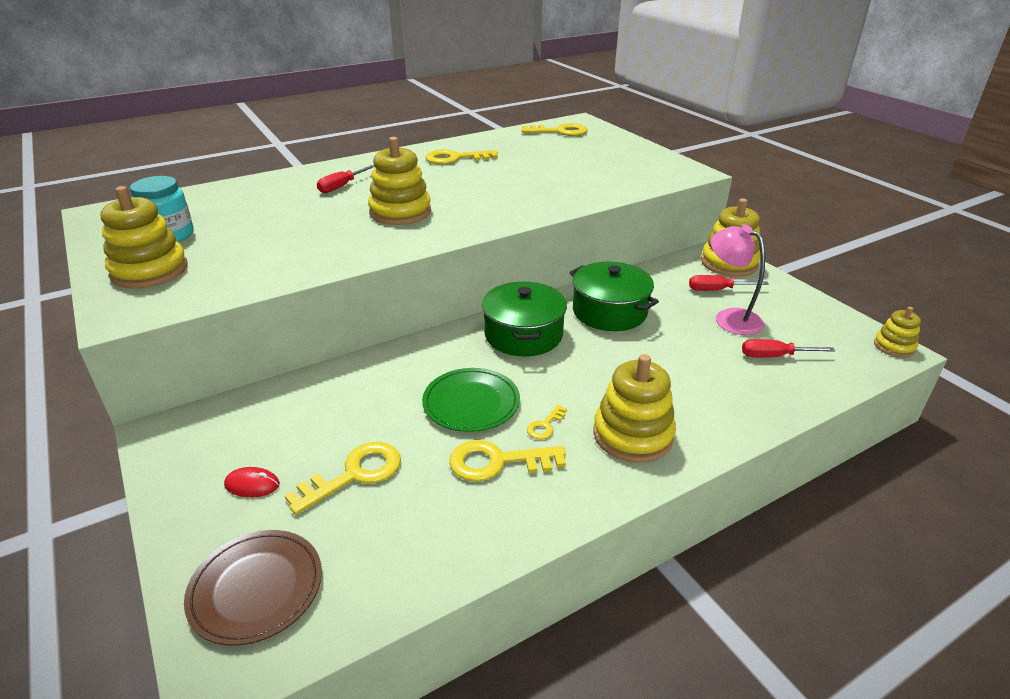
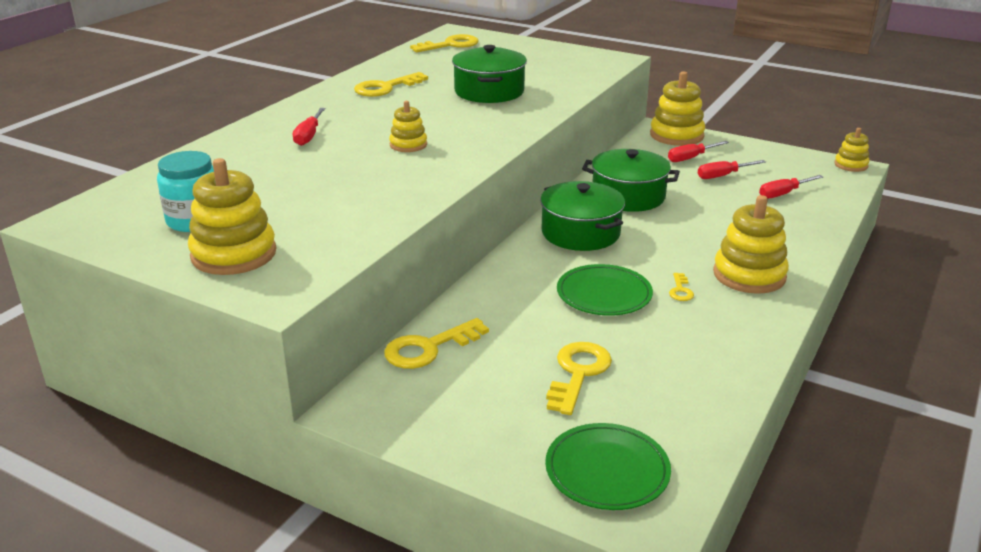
camera: 30 degrees left, 5 degrees down
(252, 484) = (501, 412): red mouse -> none
(256, 588) = (607, 470): brown plate -> green plate
(400, 212) = (408, 145): yellow stacking toy -> yellow stacking toy, size x0.56
(497, 462) = (677, 325): yellow key -> yellow key (428, 348)
(533, 179) = (489, 91): none -> green pot
(730, 317) = (723, 176): pink lamp -> red screwdriver

